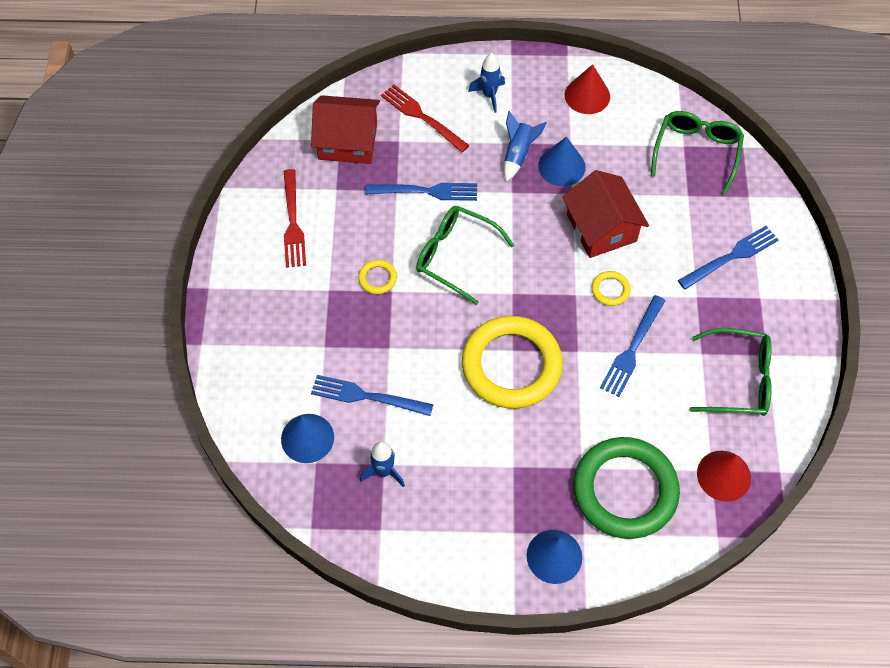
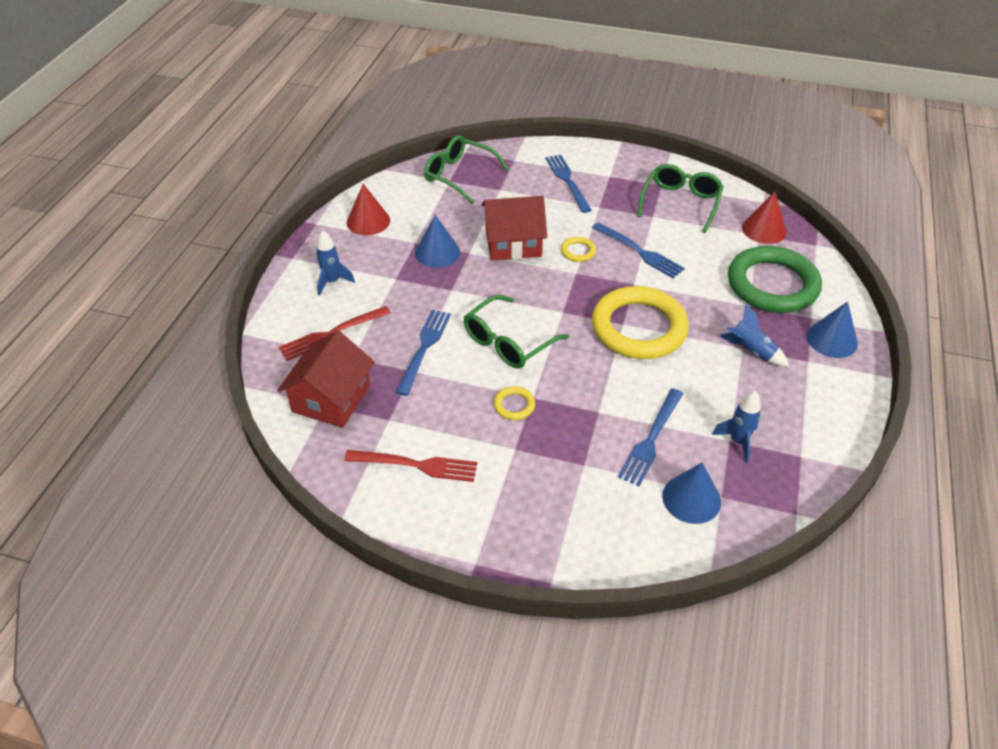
camera: 75 degrees left, 15 degrees down
(518, 154) = (410, 277): blue rocket -> blue rocket (751, 351)

